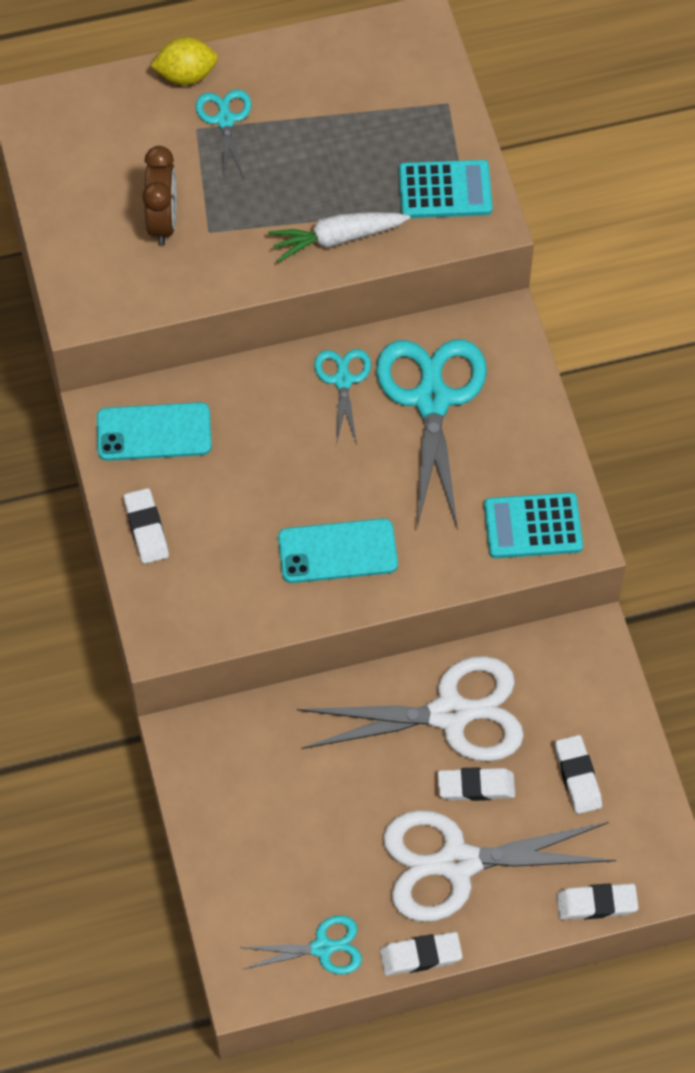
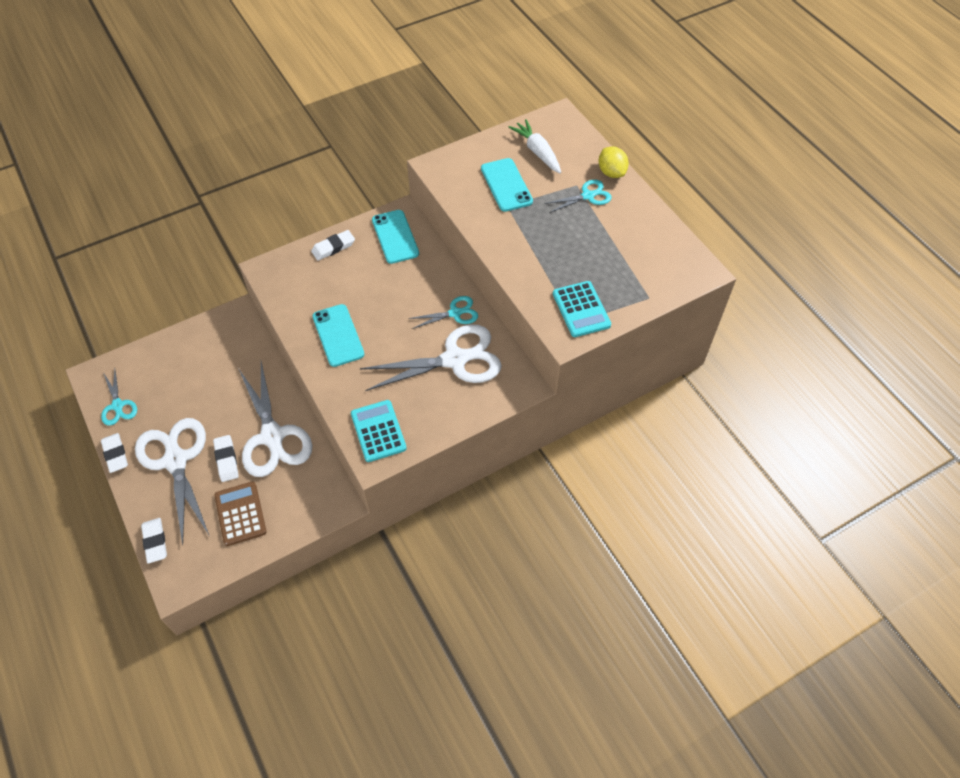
camera: 75 degrees right, 5 degrees down
(163, 222) = (506, 185): brown clock -> turquoise phone
(337, 239) = (524, 264): white carrot -> white carrot (537, 152)
(432, 400) = (454, 359): turquoise scissors -> white scissors
(577, 776) = (240, 514): white eraser -> brown calculator

